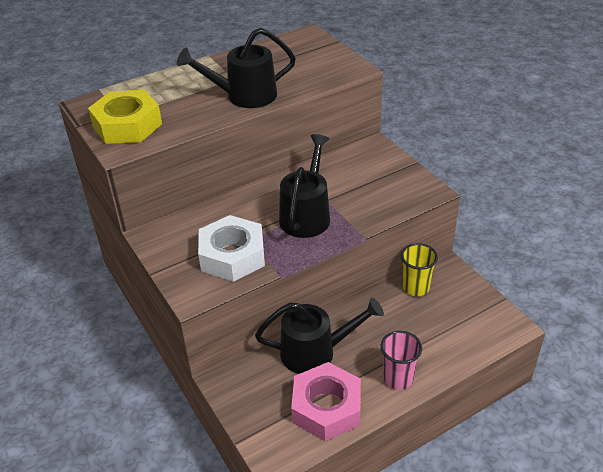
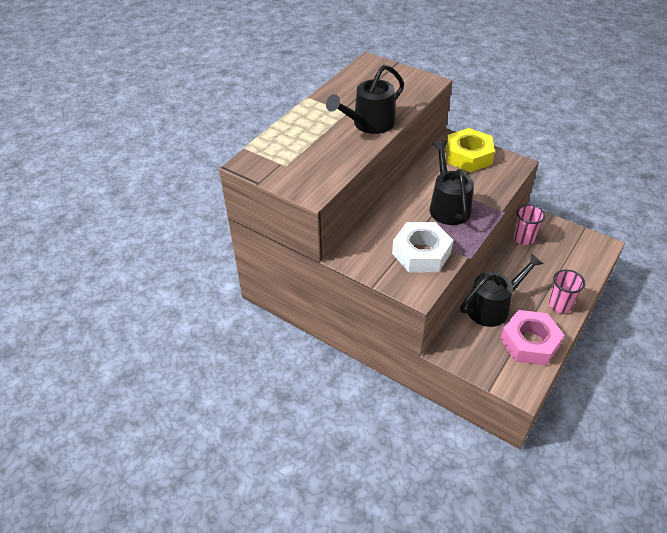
camera: 25 degrees left, 5 degrees up
(127, 125) = (299, 172): yellow nut -> yellow nut (468, 156)
(415, 287) = (524, 238): yellow cup -> pink cup

